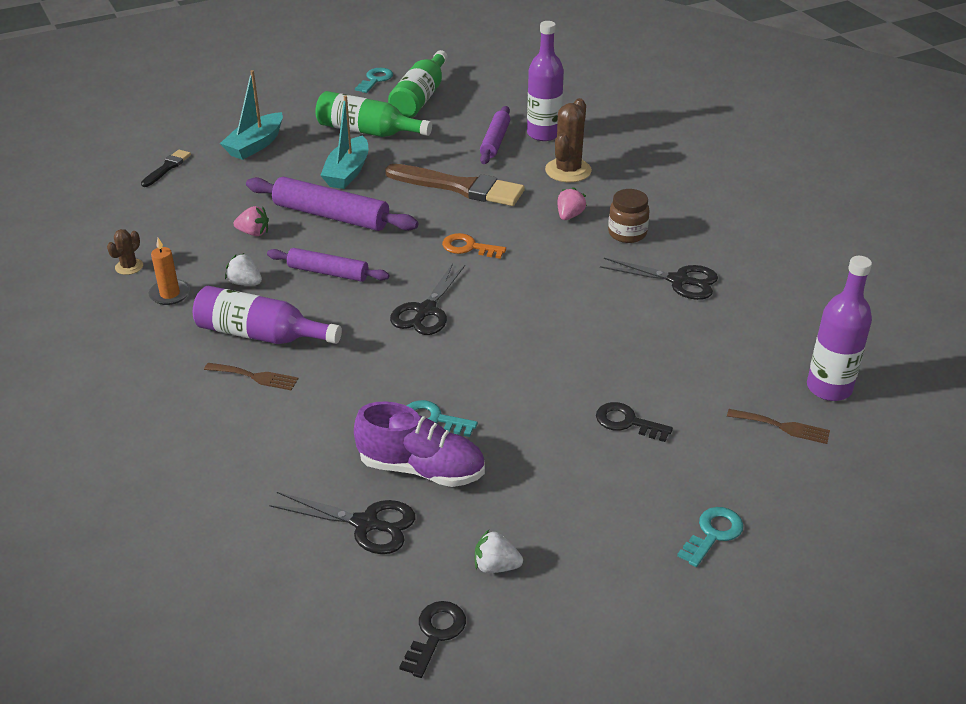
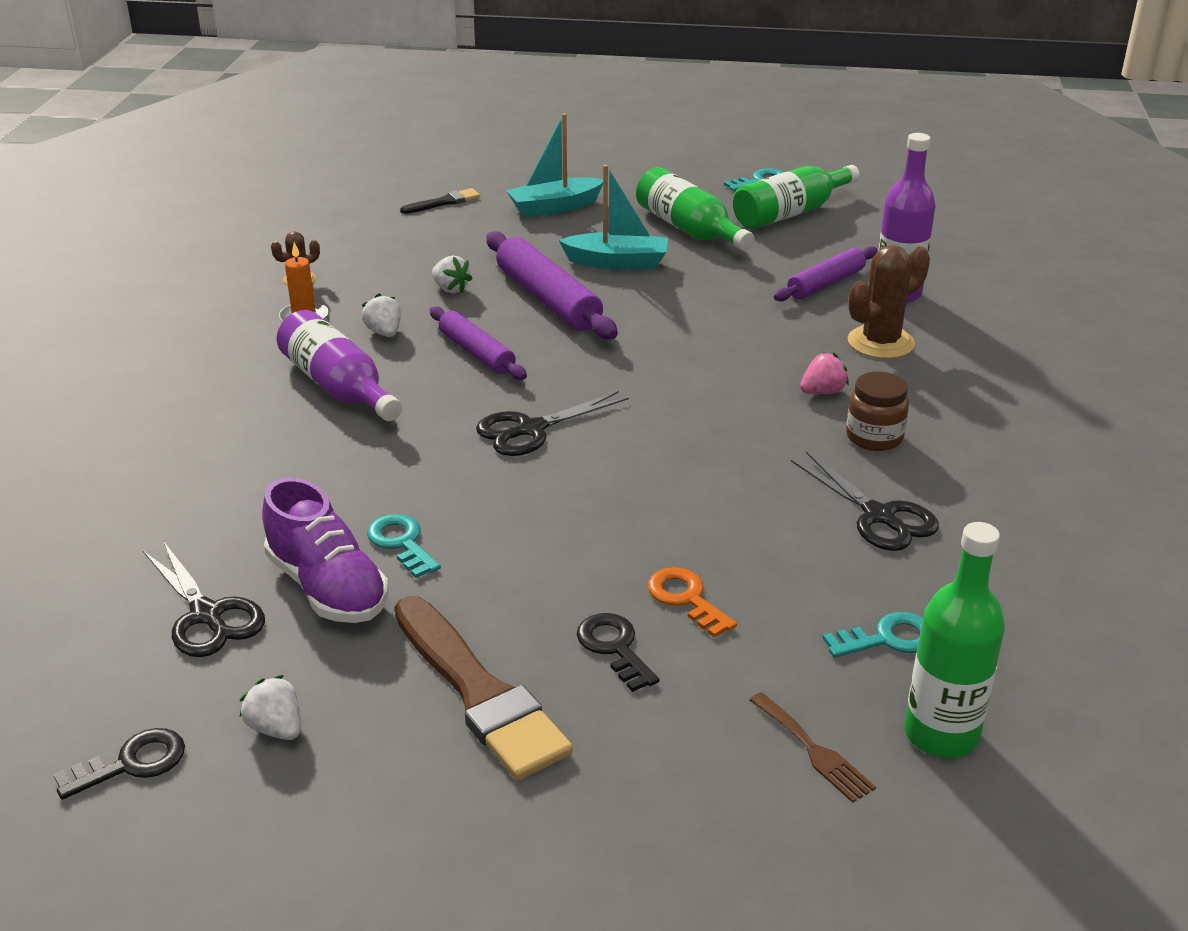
camera: 35 degrees right, 5 degrees down
(253, 233) = (450, 289): pink strawberry -> white strawberry
(255, 377) = (284, 424): brown fork -> none
(347, 172) = (617, 263): turquoise boat -> turquoise boat turned 135 degrees counterclockwise
(460, 187) = (725, 318): brown brush -> brown brush (479, 693)
(468, 247) = (658, 383): orange key -> orange key (686, 599)
(713, 534) = (563, 830): turquoise key -> turquoise key (888, 638)
(829, 388) = (941, 734): purple bottle -> green bottle

